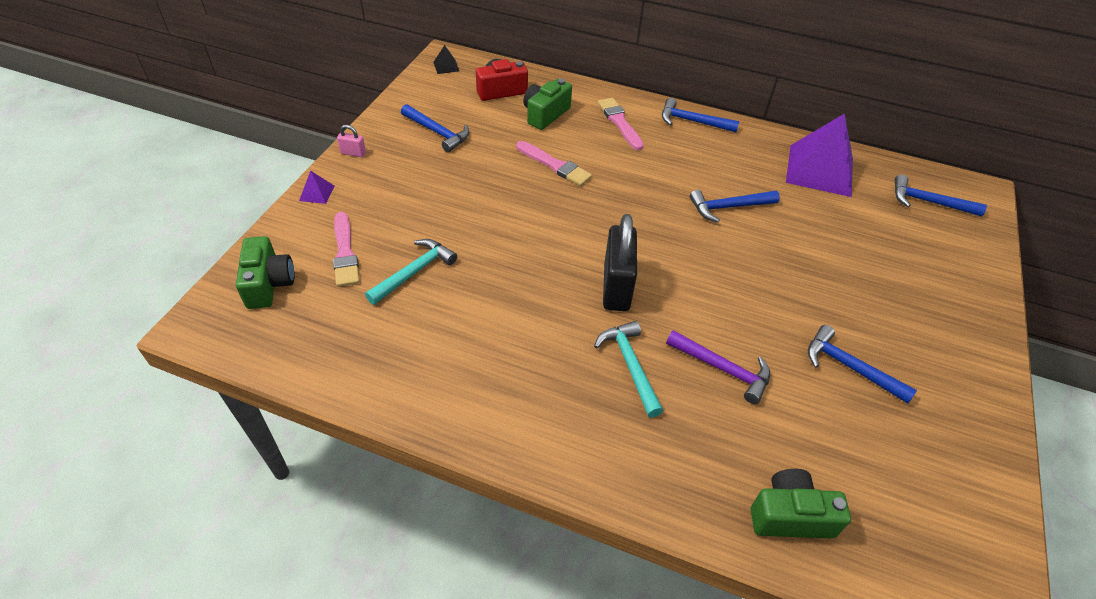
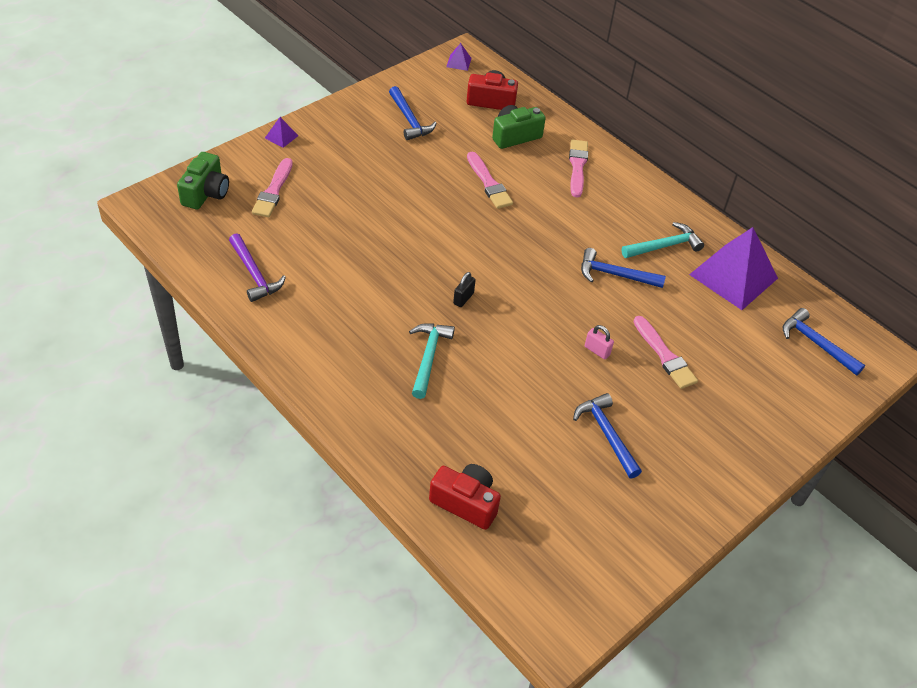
camera: 25 degrees right, 0 degrees up
(353, 153) = (329, 114): pink padlock -> pink padlock (597, 351)
(414, 272) = (315, 225): turquoise hammer -> turquoise hammer (664, 246)
(446, 66) = (459, 62): black pyramid -> purple pyramid
(616, 287) = (463, 298): black padlock -> black padlock, size x0.44
(692, 121) = (648, 189): blue hammer -> none
(723, 369) = (499, 391): purple hammer -> purple hammer (254, 274)
(790, 515) = (465, 503): green camera -> red camera
(830, 265) = (664, 355): none -> pink brush

